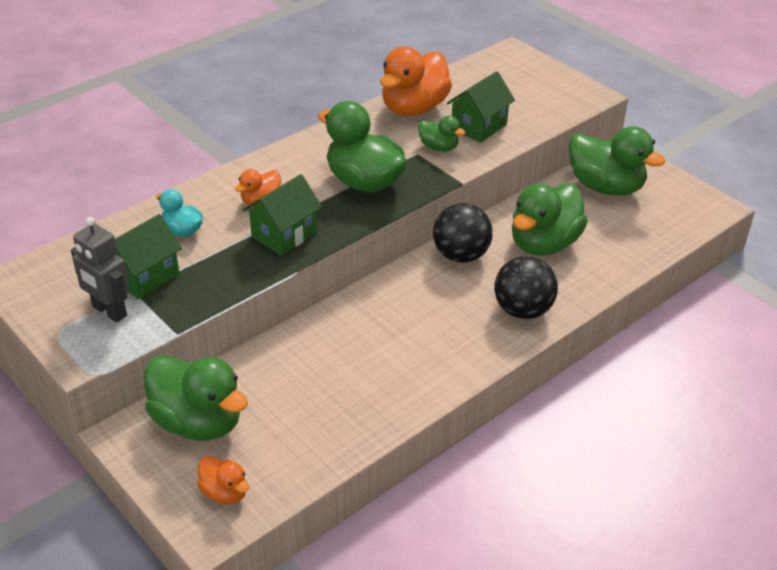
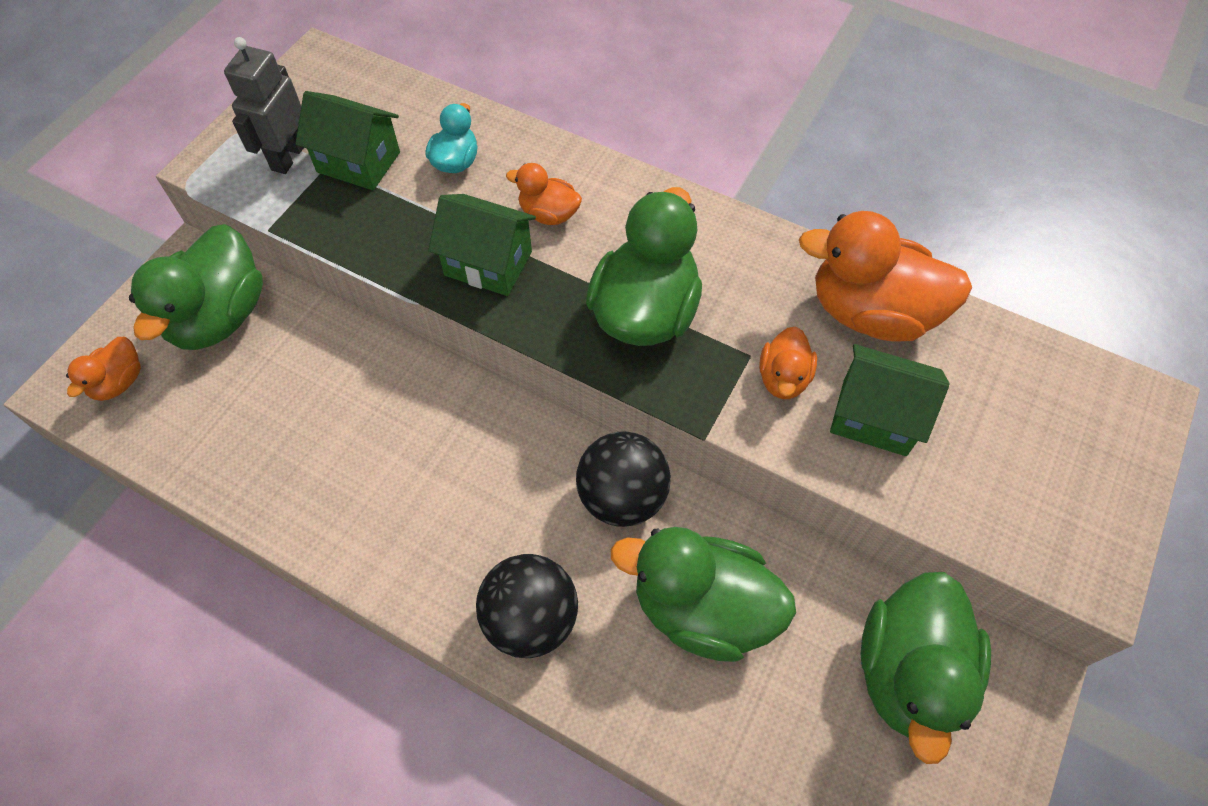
camera: 70 degrees right, 20 degrees up
(439, 147) = (783, 378): green duck -> orange duck

